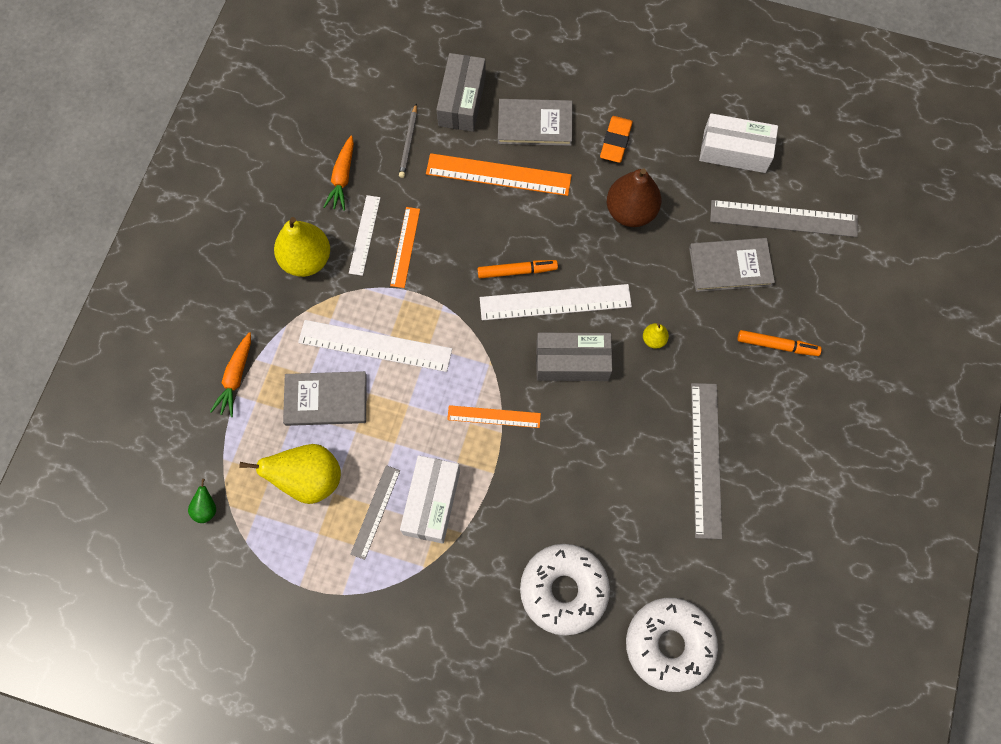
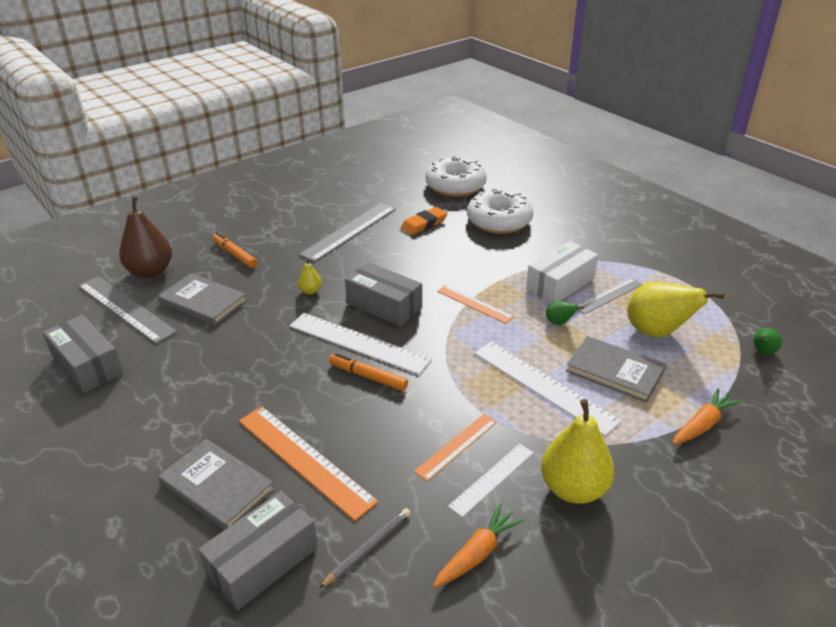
camera: 145 degrees left, 35 degrees down
(402, 437) = (559, 323): none -> green pear
(616, 141) = (165, 427): orange eraser -> orange eraser (424, 224)
(630, 211) = (225, 369): brown pear -> brown pear (151, 272)
(734, 151) = (87, 365): white box -> grey box

